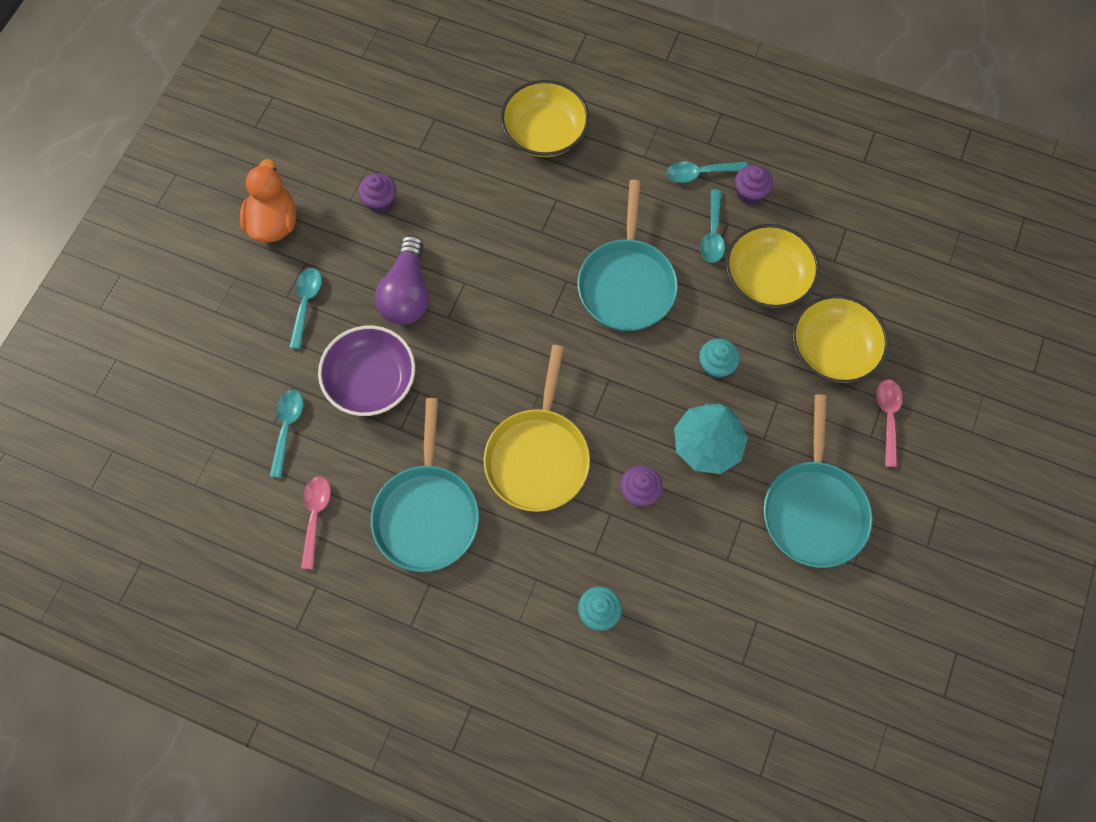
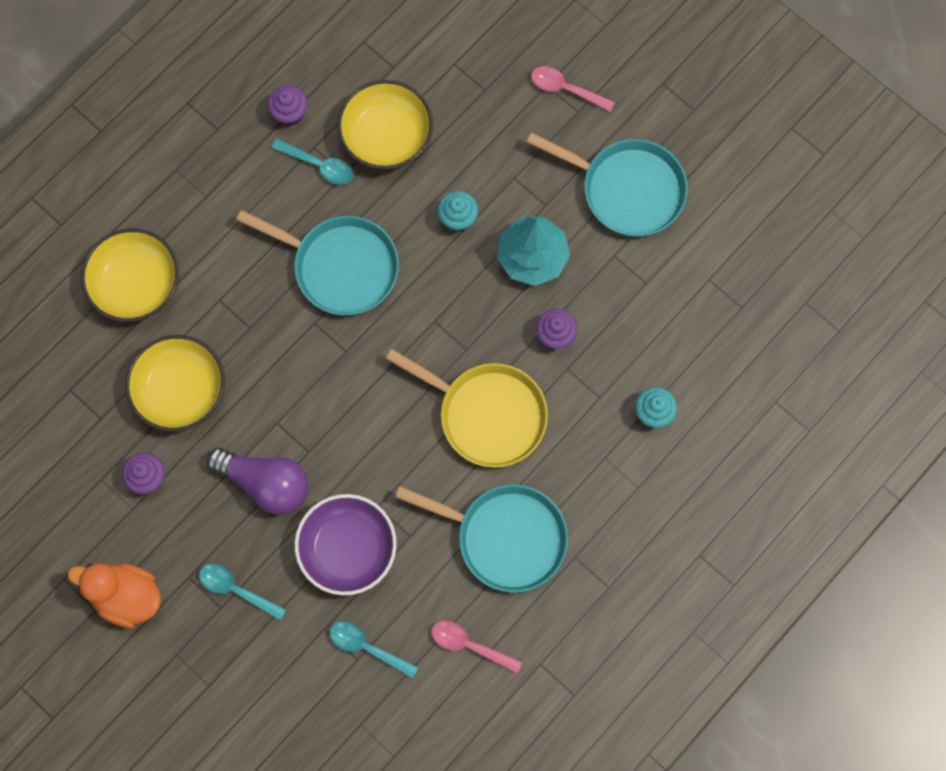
camera: 70 degrees left, 5 degrees up
(700, 173) = (247, 150): turquoise spoon -> none
(832, 349) = (482, 107): yellow bowl -> yellow bowl (180, 390)

